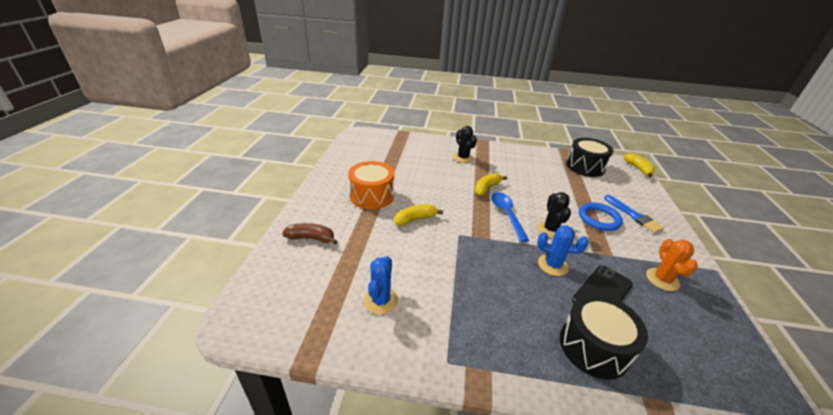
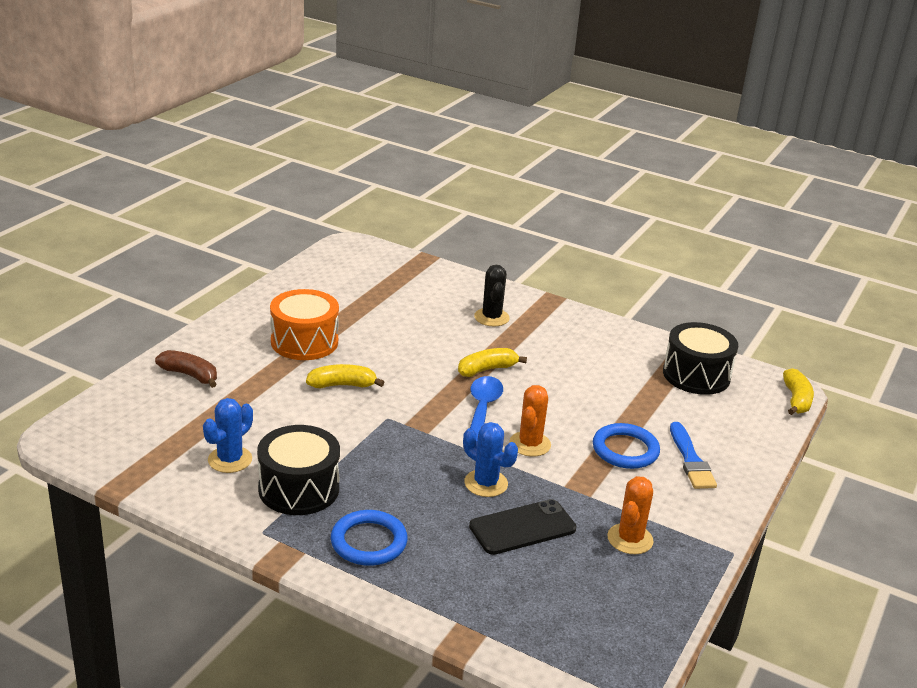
camera: 20 degrees right, 5 degrees down
(526, 341) = (369, 542): none -> blue ring
(550, 229) = (530, 444): black cactus -> orange cactus
(593, 347) = (447, 570): black drum -> black drum (299, 489)

